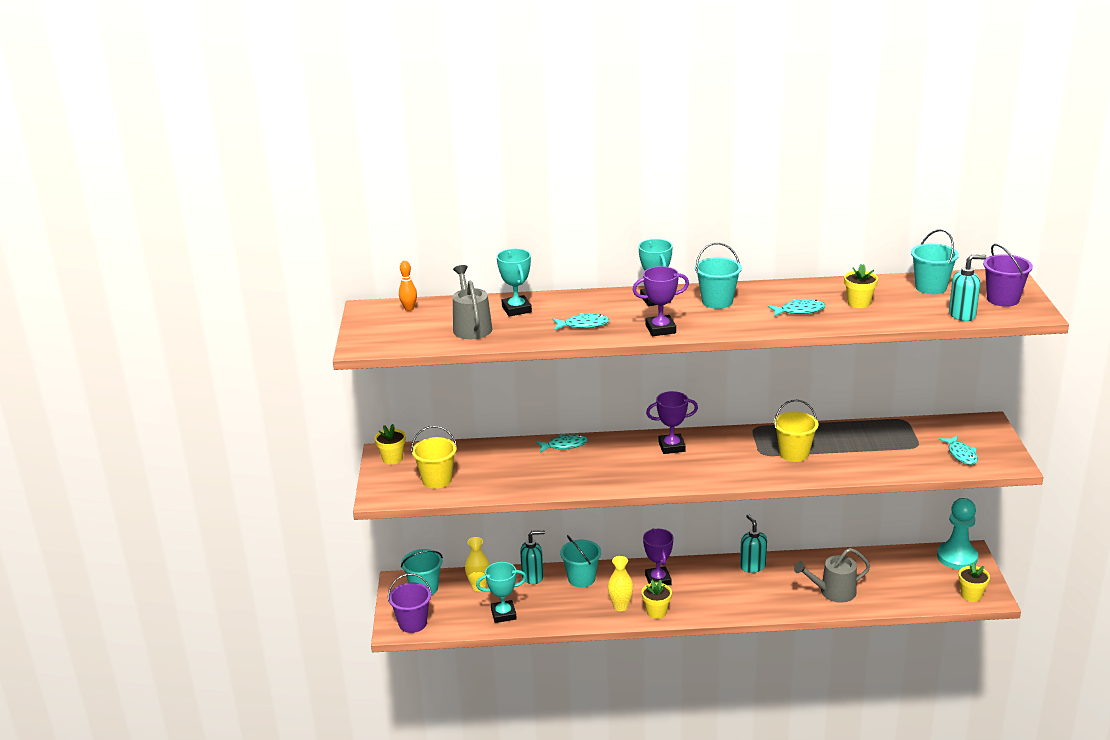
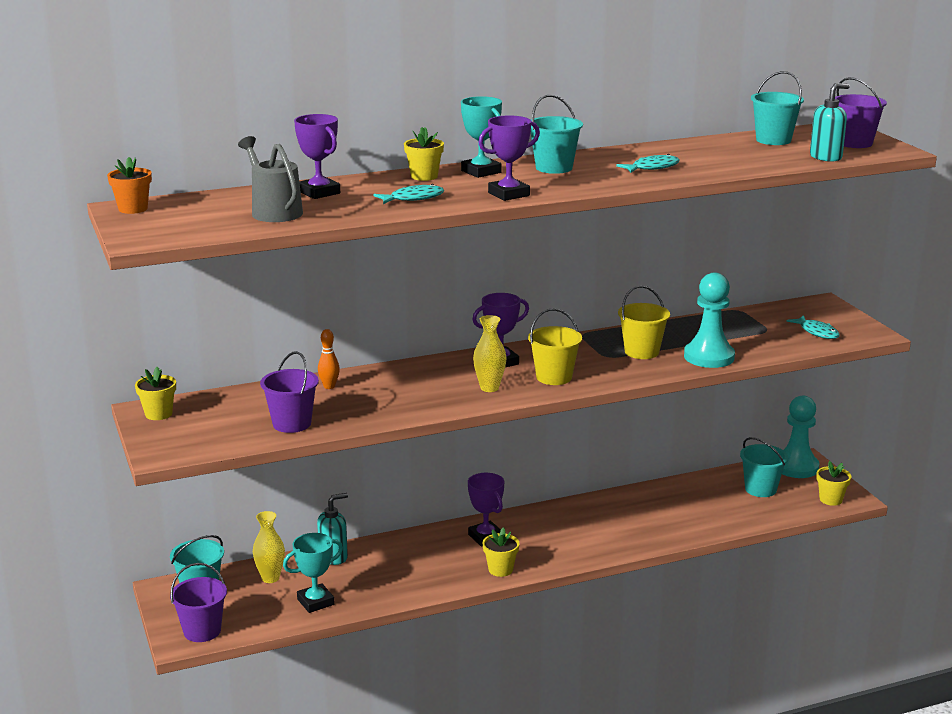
camera: 20 degrees left, 5 degrees down
(373, 311) = (133, 209): none -> orange flower pot
(409, 308) = (179, 203): orange bowling pin -> orange bowling pin (329, 386)
(437, 480) = (230, 428): yellow bucket -> yellow bucket (554, 377)
(483, 483) = (292, 424): none -> purple bucket
(516, 309) = (319, 192): turquoise trophy -> purple trophy
(564, 445) = (372, 375): turquoise fish -> none
(581, 579) = (394, 550): turquoise bucket -> turquoise bucket (760, 489)
(620, 607) = (455, 571): yellow vase -> yellow vase (489, 388)
(752, 566) = (586, 507): turquoise soap dispenser -> none
(833, 592) = (687, 519): grey watering can -> none
(848, 467) = (709, 357): none -> turquoise pawn
(859, 303) = (710, 157): yellow flower pot -> yellow flower pot (424, 176)

